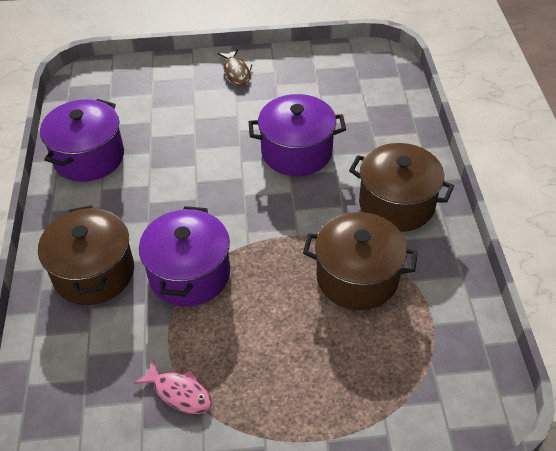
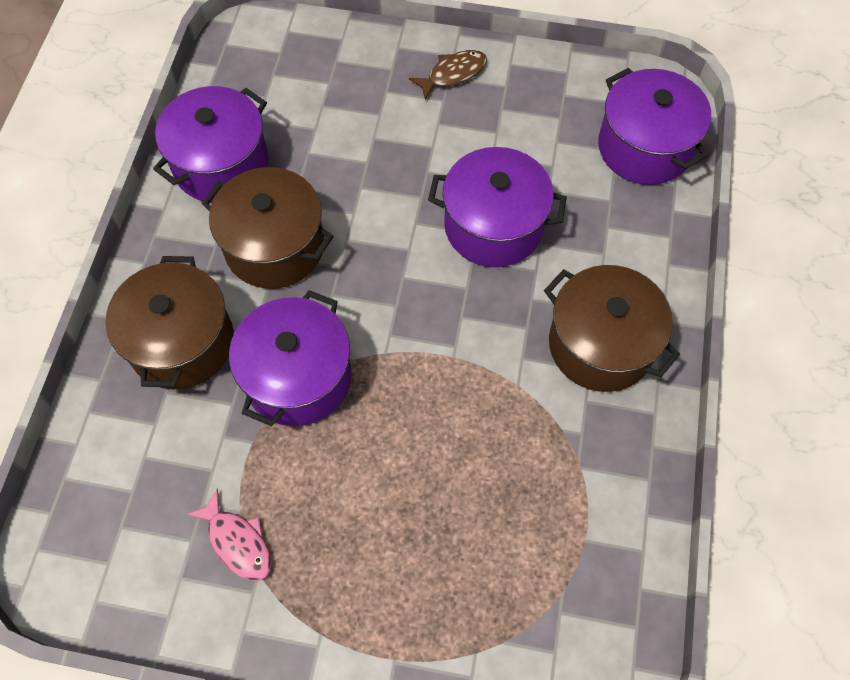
camera: 15 degrees right, 15 degrees up
(236, 72) = (453, 74): brown fish -> brown fish turned 120 degrees counterclockwise
(357, 277) = (509, 442): brown pot -> brown pot (275, 246)
(380, 87) = (644, 147): none -> purple pot

